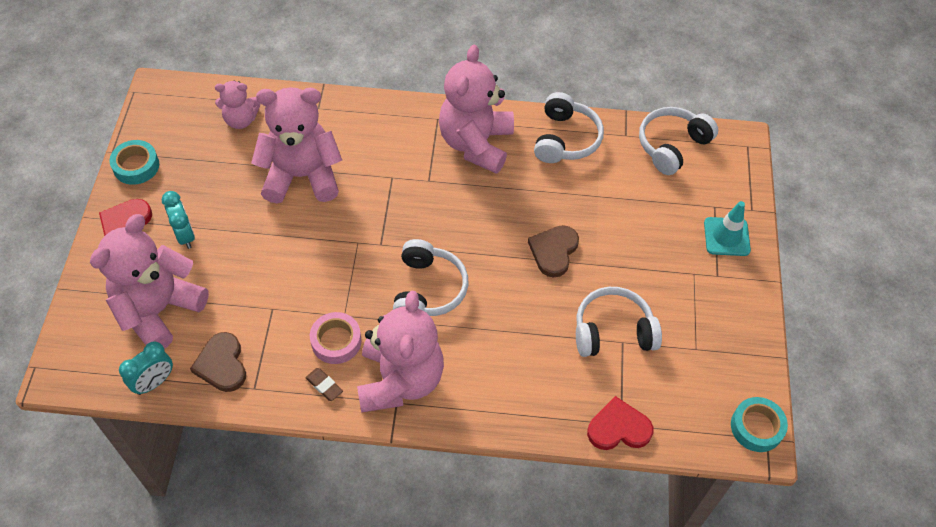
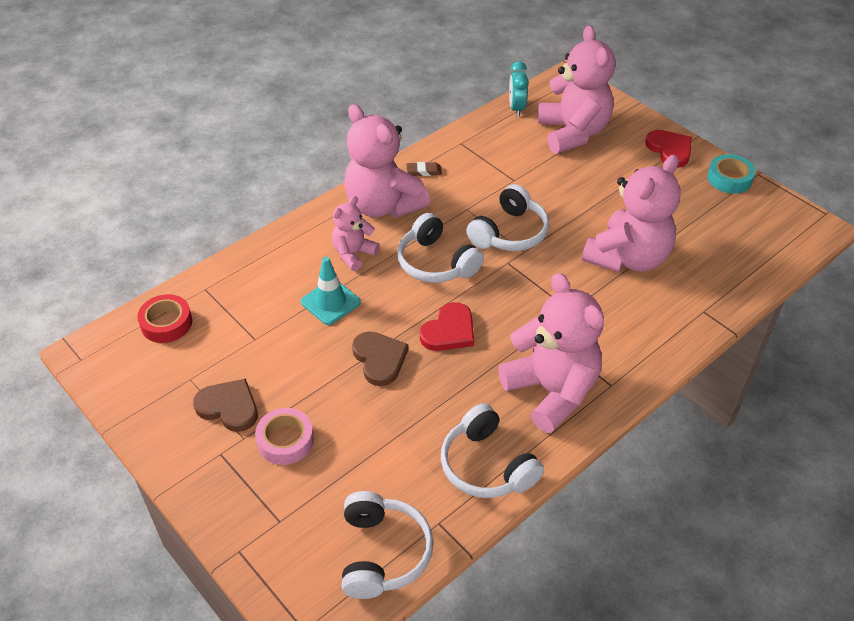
camera: 135 degrees right, 10 degrees down
(185, 235) = (629, 171): turquoise clock -> none
(222, 364) = (496, 139): brown heart -> brown heart (229, 407)
(241, 120) = (732, 256): pink teddy bear -> pink teddy bear (353, 254)
(336, 341) = (450, 194): pink tape -> pink tape (285, 440)
(613, 331) = (270, 340): white headphones -> white headphones (509, 233)
(618, 428) = (205, 285): red heart -> red heart (449, 331)
(677, 415) = (166, 323): none -> red tape
(726, 237) = (241, 498): turquoise traffic cone -> turquoise traffic cone (330, 302)
(756, 427) = (95, 361): turquoise tape -> none

